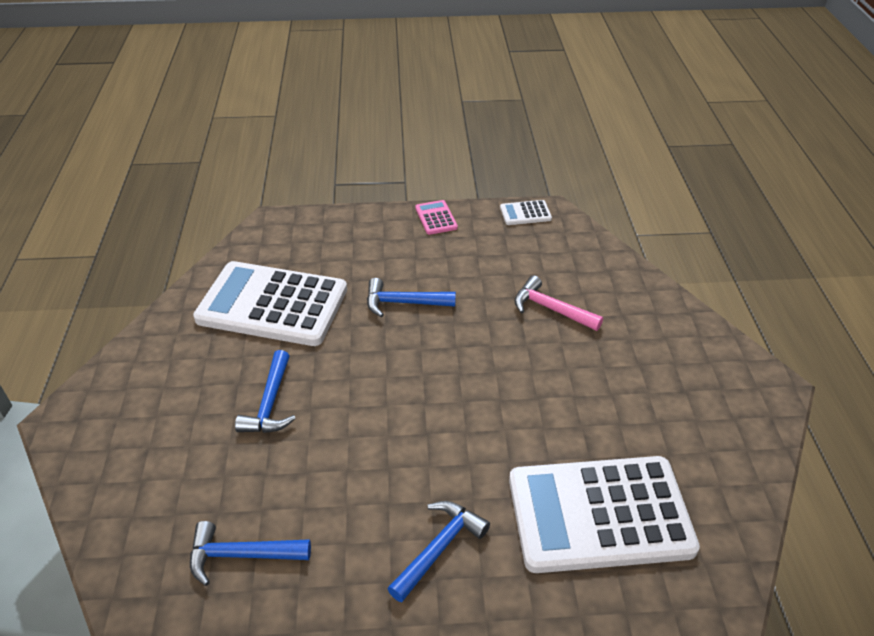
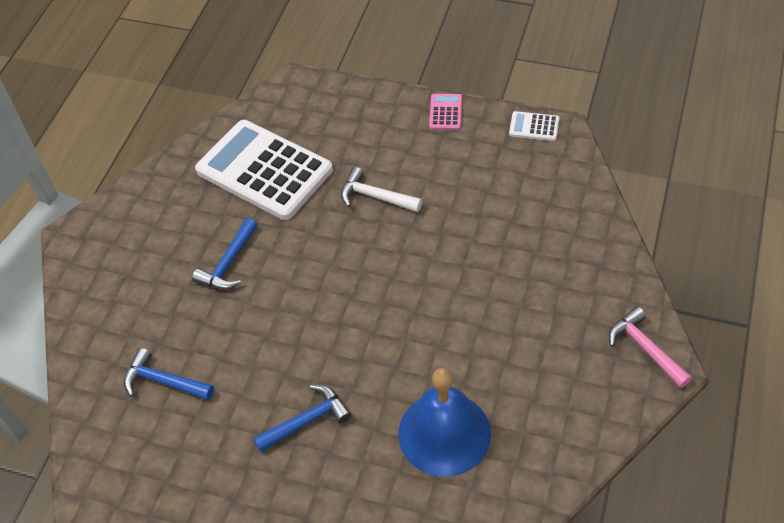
camera: 25 degrees right, 10 degrees up
(403, 303) = (375, 197): blue hammer -> white hammer
(550, 309) = (504, 236): pink hammer -> pink hammer (645, 348)
(599, 514) = (444, 433): white calculator -> blue bell

